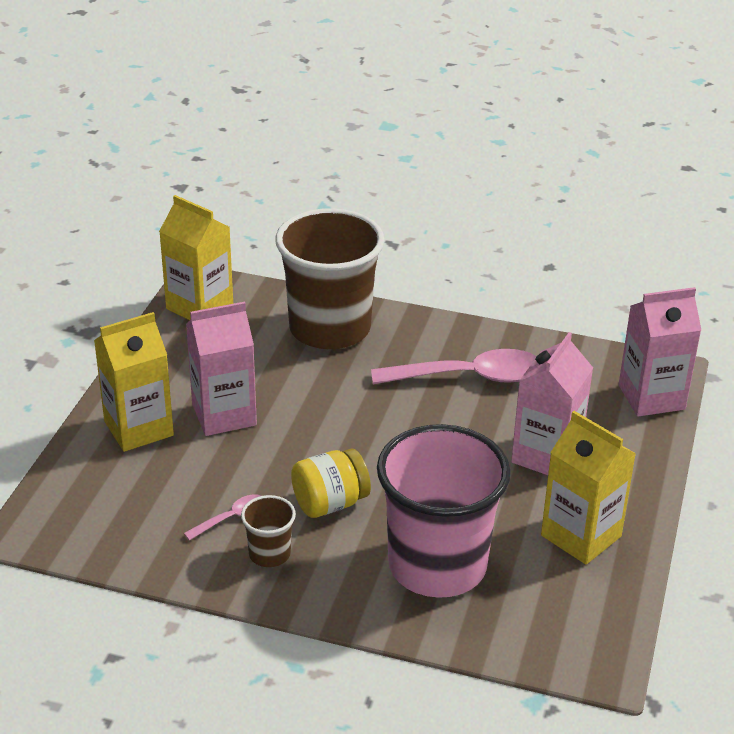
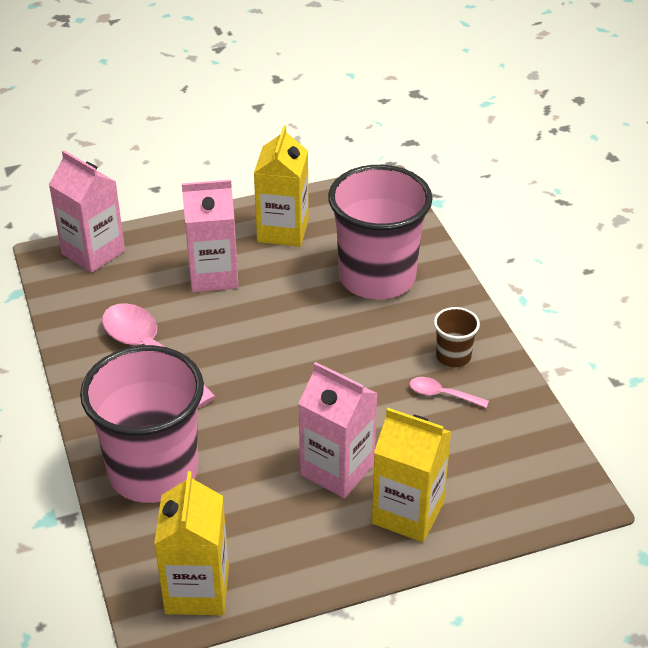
camera: 125 degrees left, 5 degrees up
(330, 329) = (153, 471): brown cup -> pink cup
(330, 503) = (373, 354): yellow jar -> none

